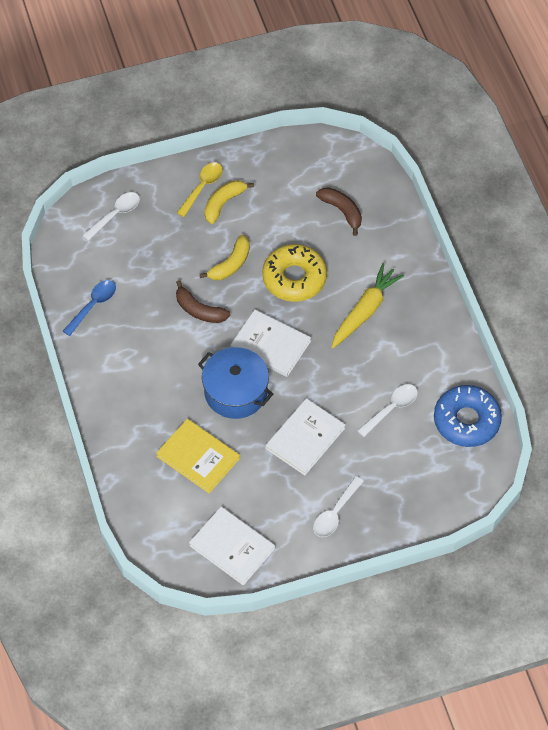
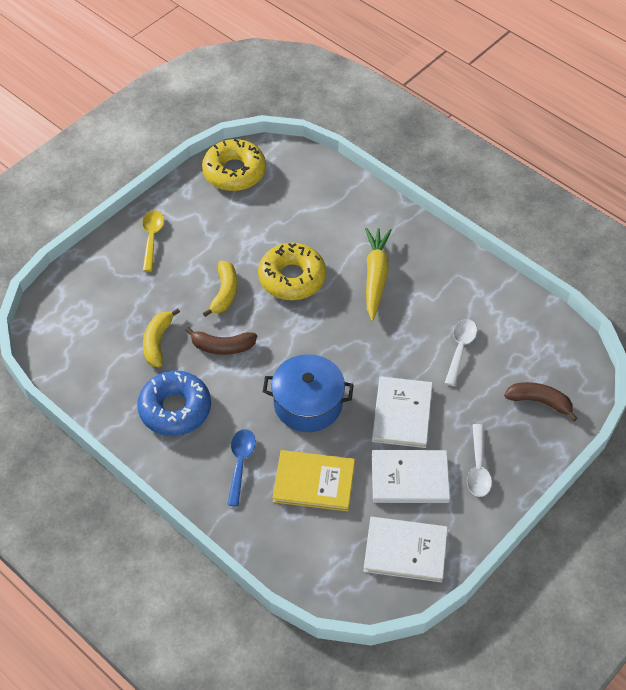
camera: 30 degrees left, 5 degrees down
(93, 305) = (115, 391): blue spoon -> blue spoon (240, 463)
(115, 215) = (83, 299): white spoon -> none
(223, 203) = (181, 243): yellow banana -> yellow banana (157, 342)
(270, 345) = (311, 346): white book -> white book (409, 478)
(309, 158) = (234, 172): none -> yellow donut
(342, 211) = (295, 202): brown banana -> brown banana (539, 402)
(466, 421) = (532, 327): blue donut -> blue donut (175, 409)

